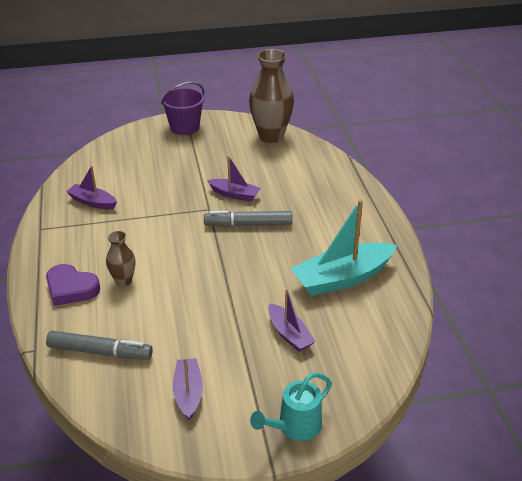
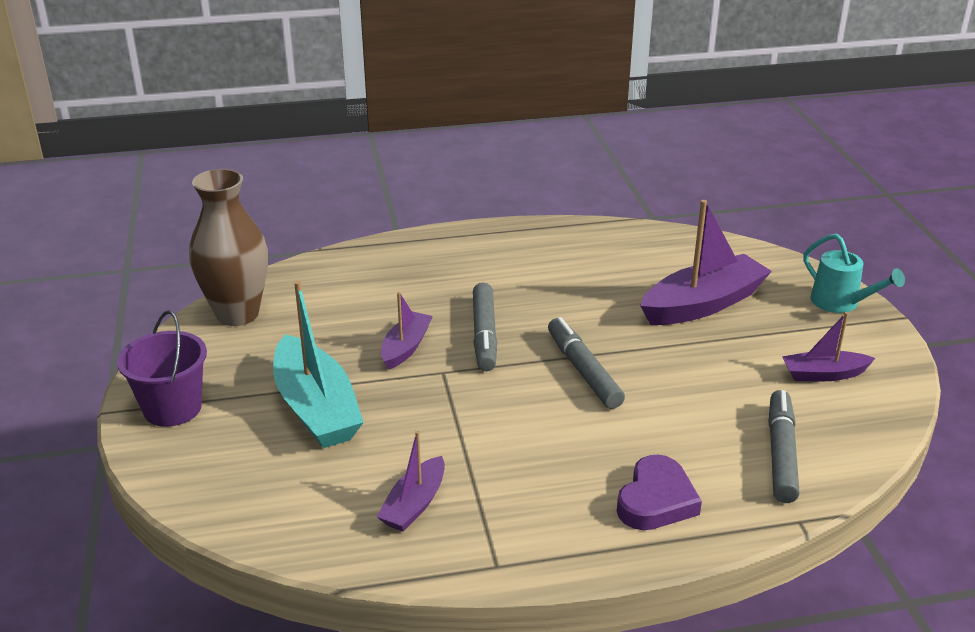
camera: 90 degrees left, 5 degrees down
(123, 281) = (629, 445): brown vase -> none
(204, 266) = (583, 371): none -> grey marker
(289, 334) = (703, 304): purple boat -> purple boat, size x1.80
(342, 278) = (594, 266): turquoise boat -> turquoise boat (316, 408)

